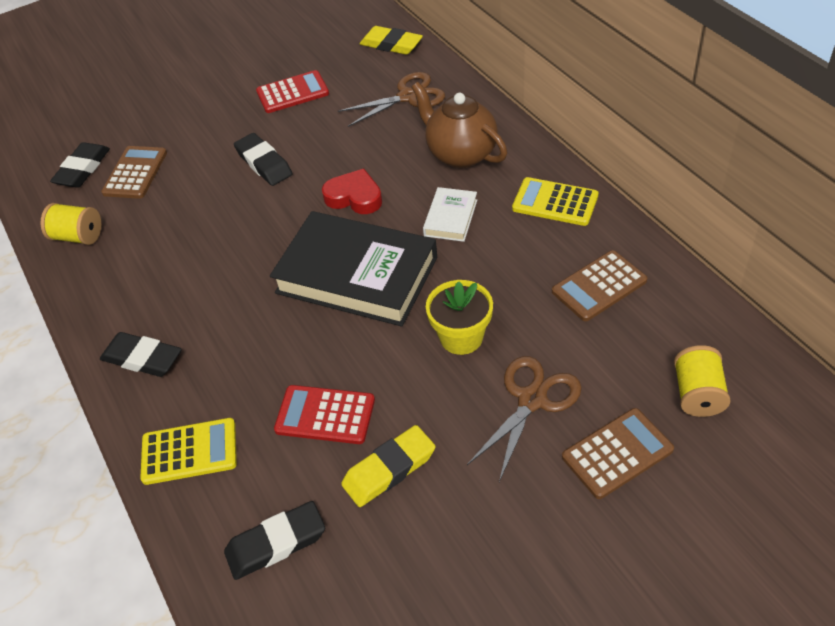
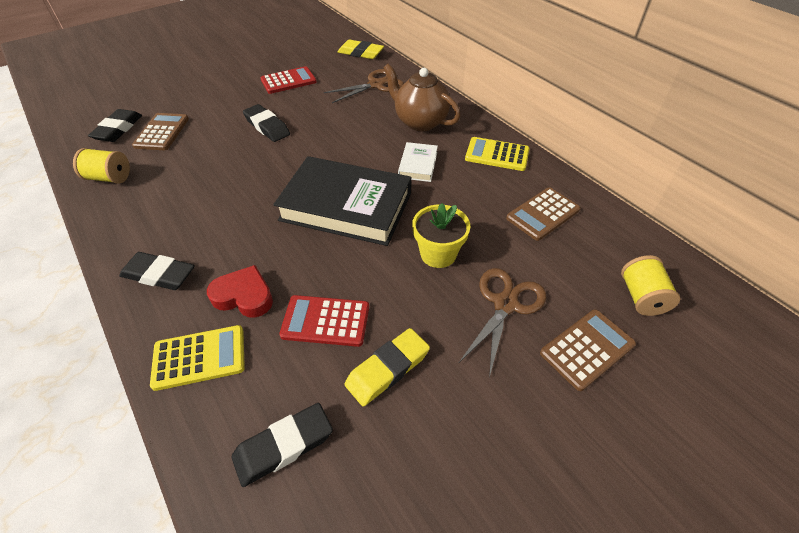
camera: 10 degrees left, 0 degrees up
(354, 197) = (340, 150): red heart -> red heart (244, 296)

